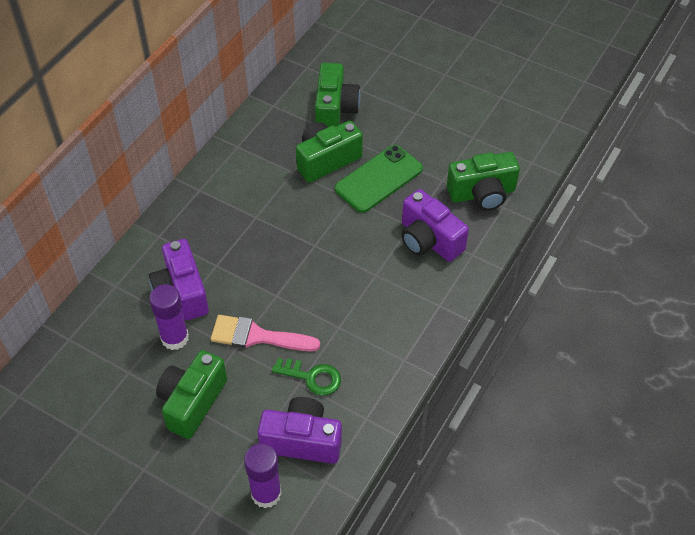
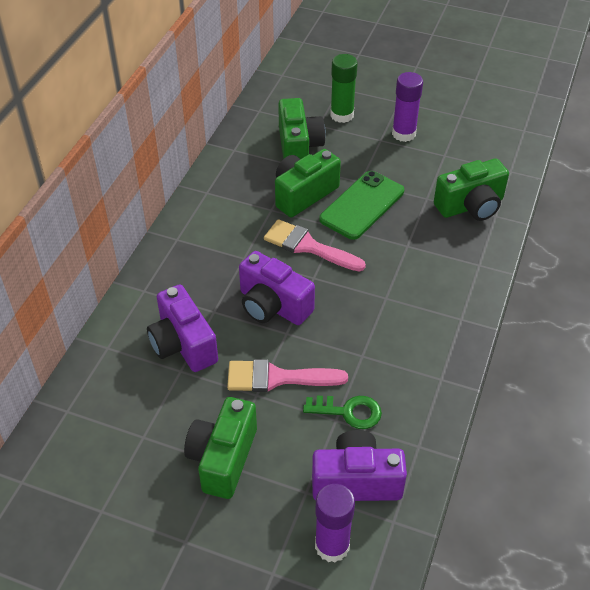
camera: 10 degrees left, 5 degrees down
(175, 338) = (187, 393): purple glue stick -> purple glue stick (403, 134)
(317, 213) = (308, 246): none -> pink brush
(385, 82) = (342, 115): none -> green glue stick
(429, 240) = (431, 257): purple camera -> purple camera (273, 306)

